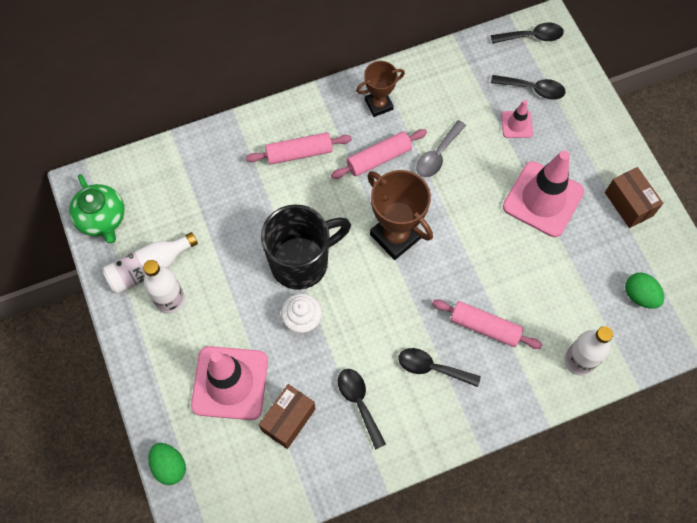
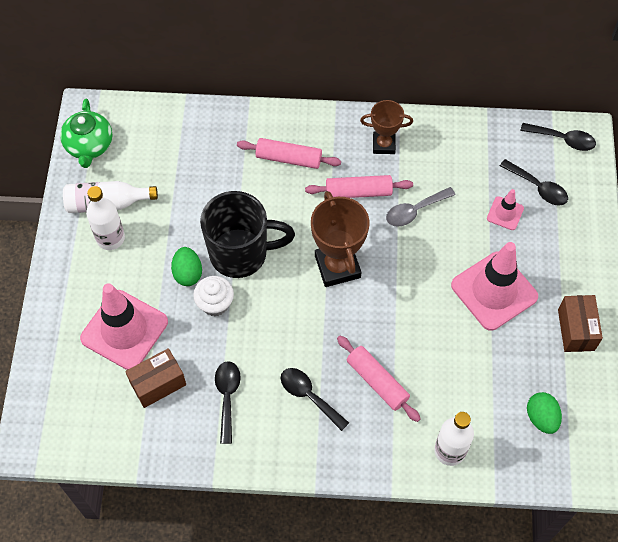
camera: 25 degrees right, 5 degrees down
(169, 466) = (37, 377): green egg -> green egg (188, 273)

